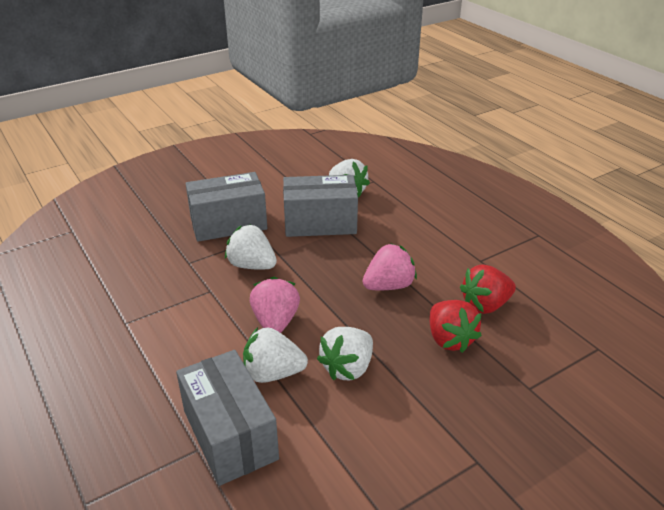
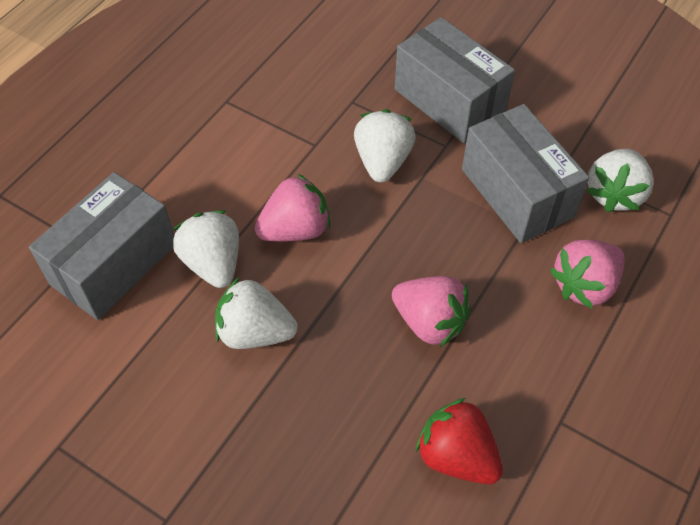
camera: 65 degrees right, 20 degrees up
(399, 222) = (584, 285): none -> pink strawberry
(449, 339) = (360, 429): red strawberry -> none

